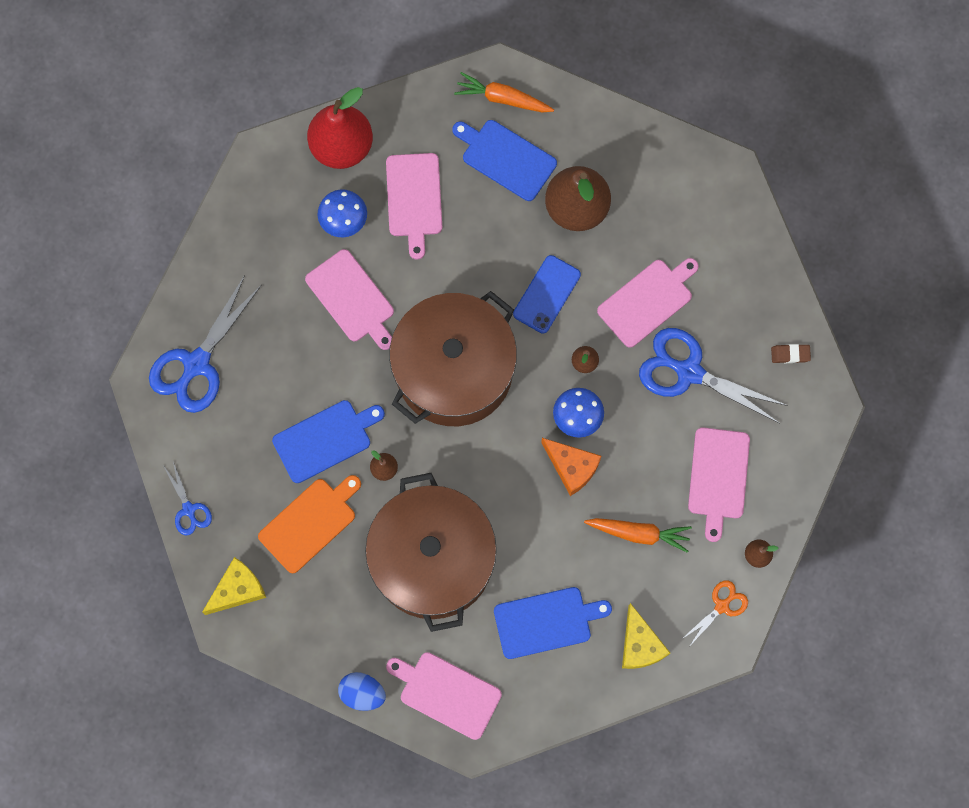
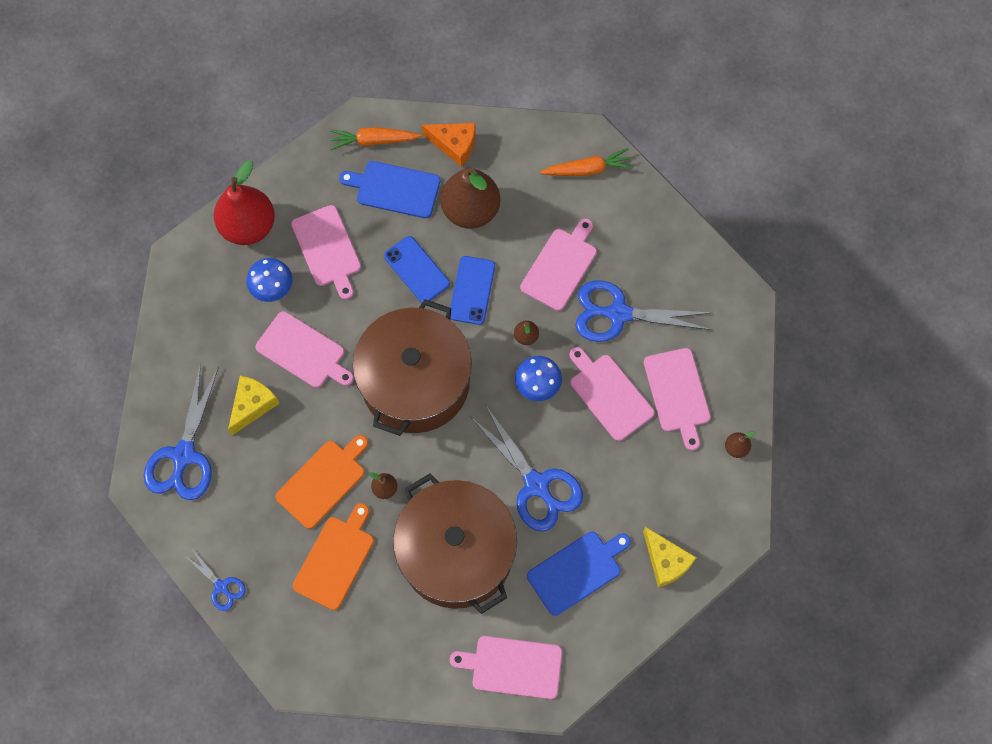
camera: 20 degrees left, 5 degrees down
(238, 589) = (291, 642): yellow cheese -> yellow cheese (252, 405)
(325, 439) = (323, 481): blue cutting board -> orange cutting board
(362, 693) = (437, 694): blue egg -> none
(497, 253) = (416, 270): none -> blue phone
(538, 519) = (536, 484): none -> blue scissors
(572, 467) = (549, 429): orange cheese -> orange cheese (454, 145)
(639, 533) = (628, 465): orange carrot -> orange carrot (587, 169)
(647, 453) = (609, 394): none -> pink cutting board
(721, 606) = (723, 502): orange scissors -> none
(790, 354) = (698, 270): brown eraser -> none

